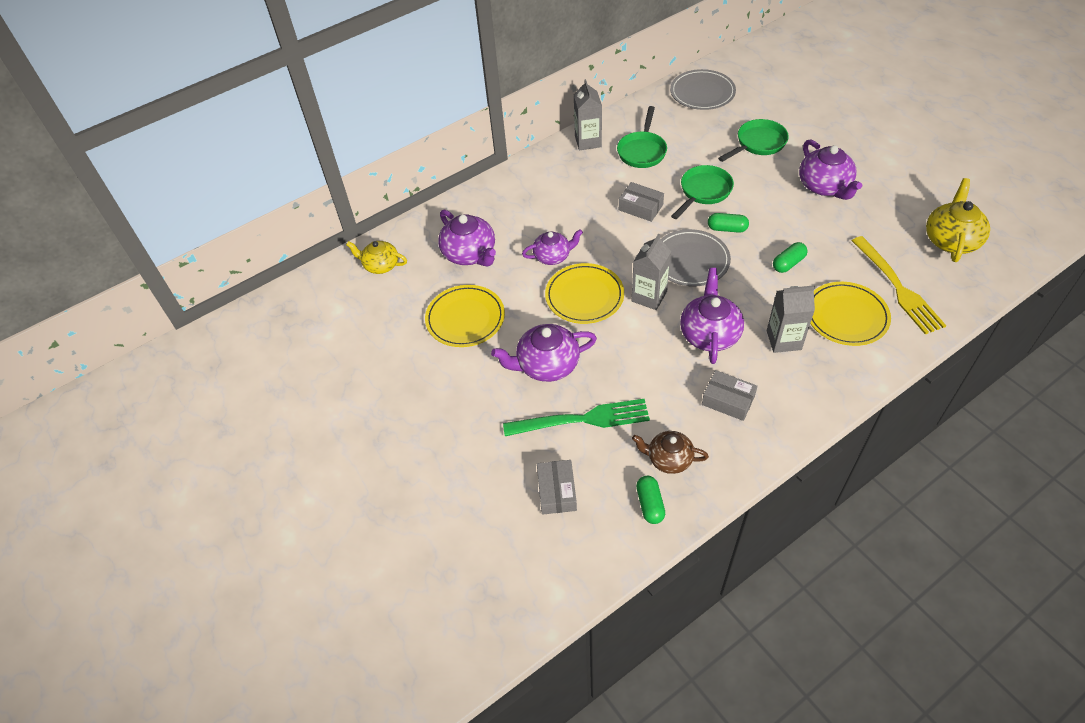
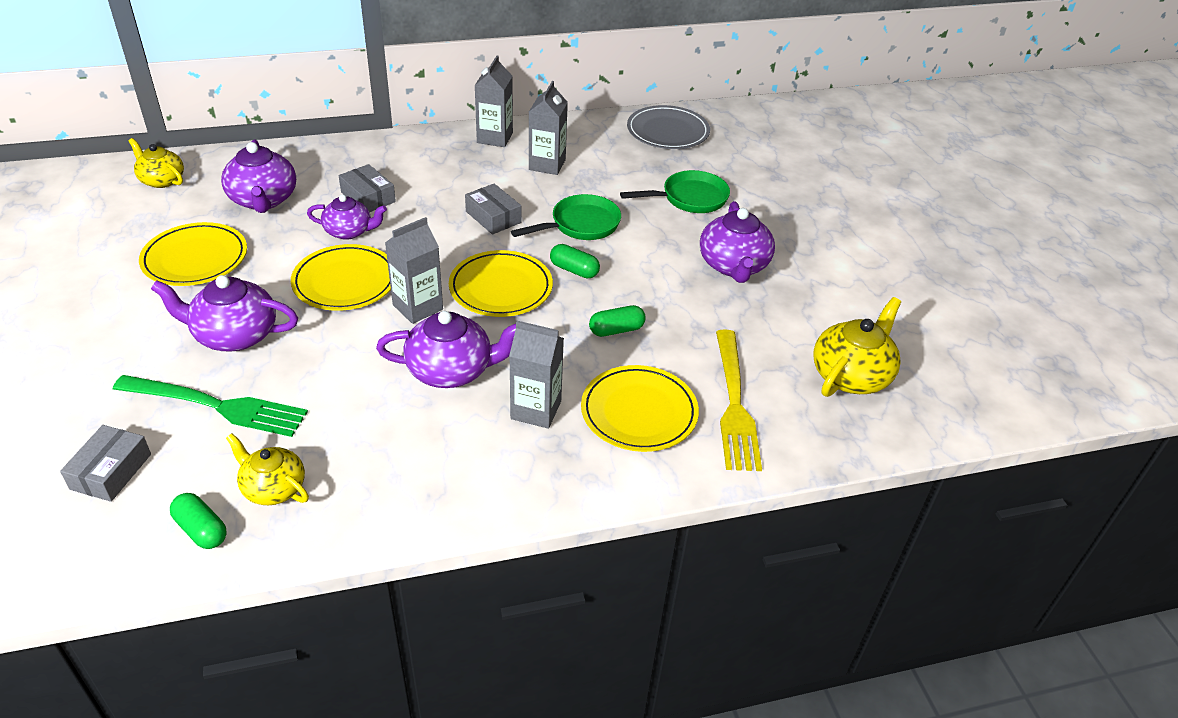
camera: 15 degrees right, 10 degrees down
(642, 151) = (547, 165): green pan -> grey carton
(650, 504) = (201, 530): green capsule -> green capsule turned 60 degrees counterclockwise
(668, 459) = (273, 488): brown teapot -> yellow teapot
(690, 261) = (501, 288): grey plate -> yellow plate
(709, 333) = (451, 370): purple teapot -> purple teapot turned 60 degrees clockwise
(728, 400) = (406, 451): grey box -> grey box (368, 197)

